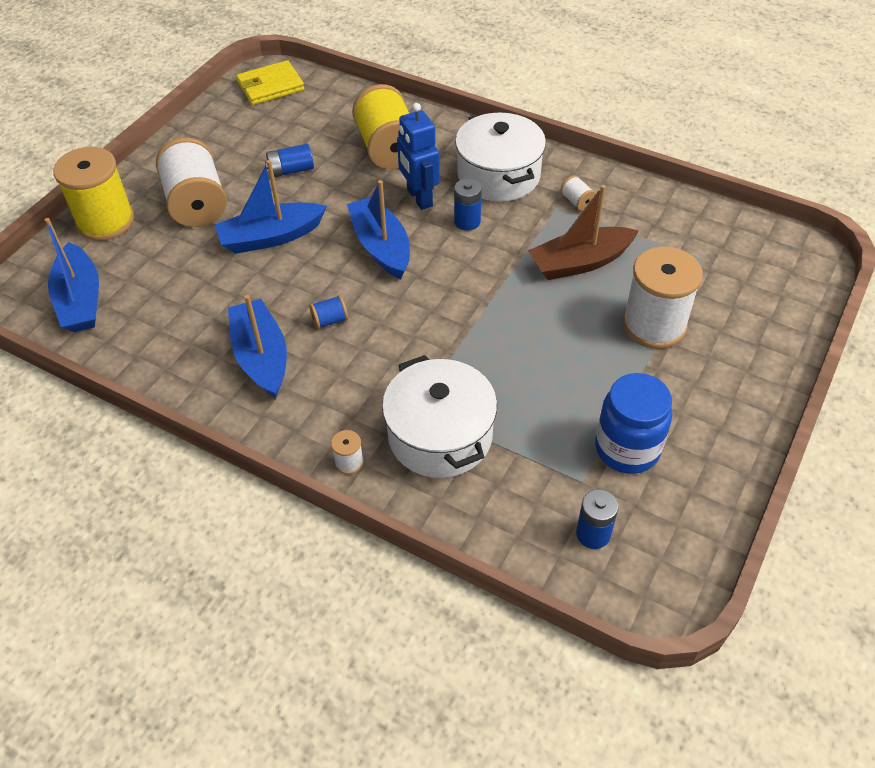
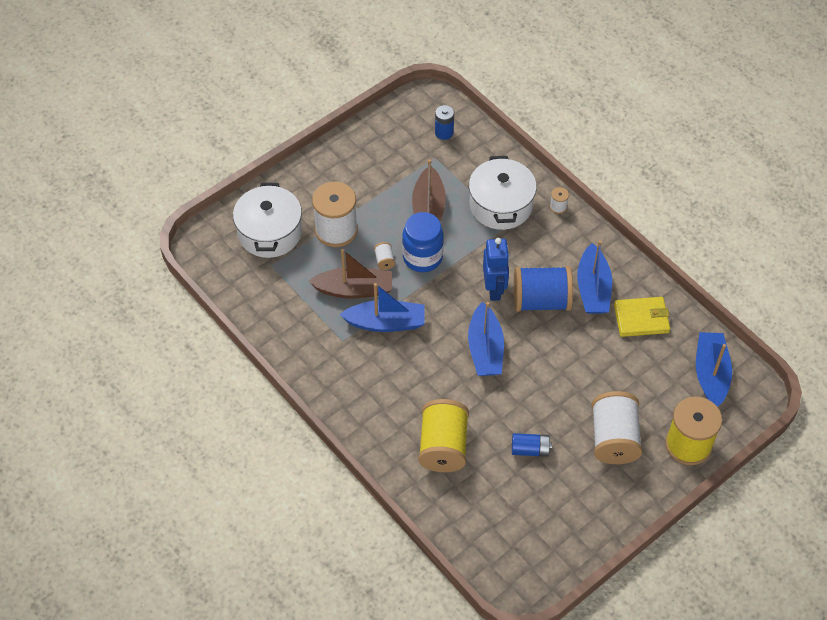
camera: 160 degrees left, 5 degrees up
(271, 86) = (520, 566): yellow wallet -> yellow wallet (641, 318)
(271, 237) = (563, 385): blue boat -> blue boat (386, 323)
(330, 320) = (541, 301): blue spool -> blue spool, size x2.43
(419, 198) = (439, 385): blue robot -> blue robot (494, 289)
(467, 221) = (414, 350): blue battery -> none
(498, 175) = (368, 386): white pot -> white pot (270, 232)
(545, 395) = (428, 208): none -> brown boat
(577, 202) = (325, 341): white spool -> white spool (384, 261)
(627, 449) = (400, 166): blue jar -> blue jar (422, 257)

